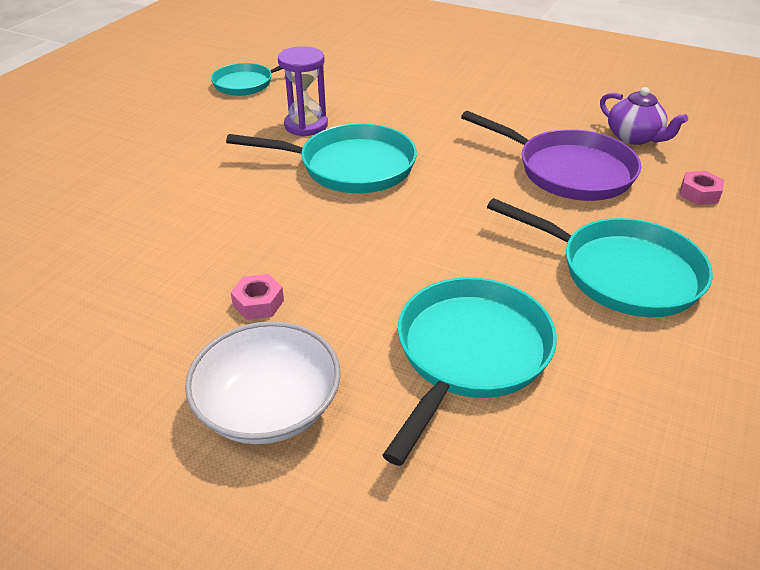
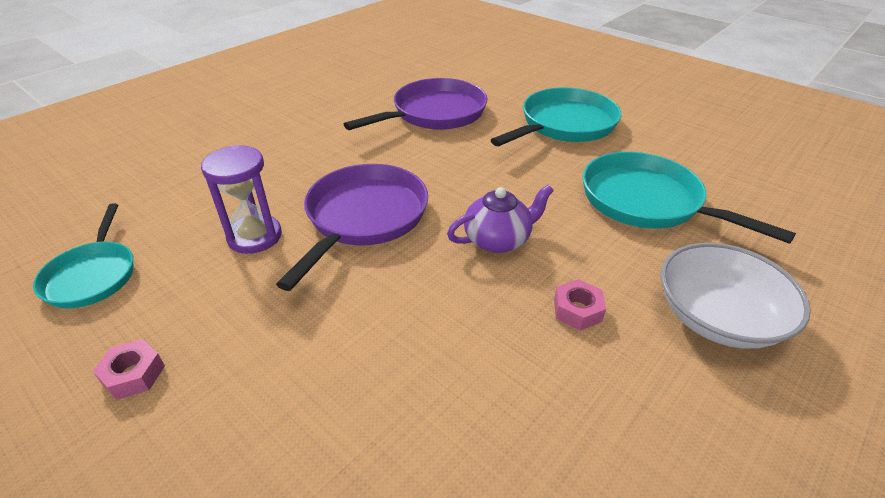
camera: 75 degrees left, 0 degrees up
(350, 167) = (364, 218): turquoise pan -> purple pan
(634, 137) = (404, 80): purple teapot -> purple teapot (498, 240)
(699, 194) = (486, 78): pink nut -> pink nut (133, 374)

